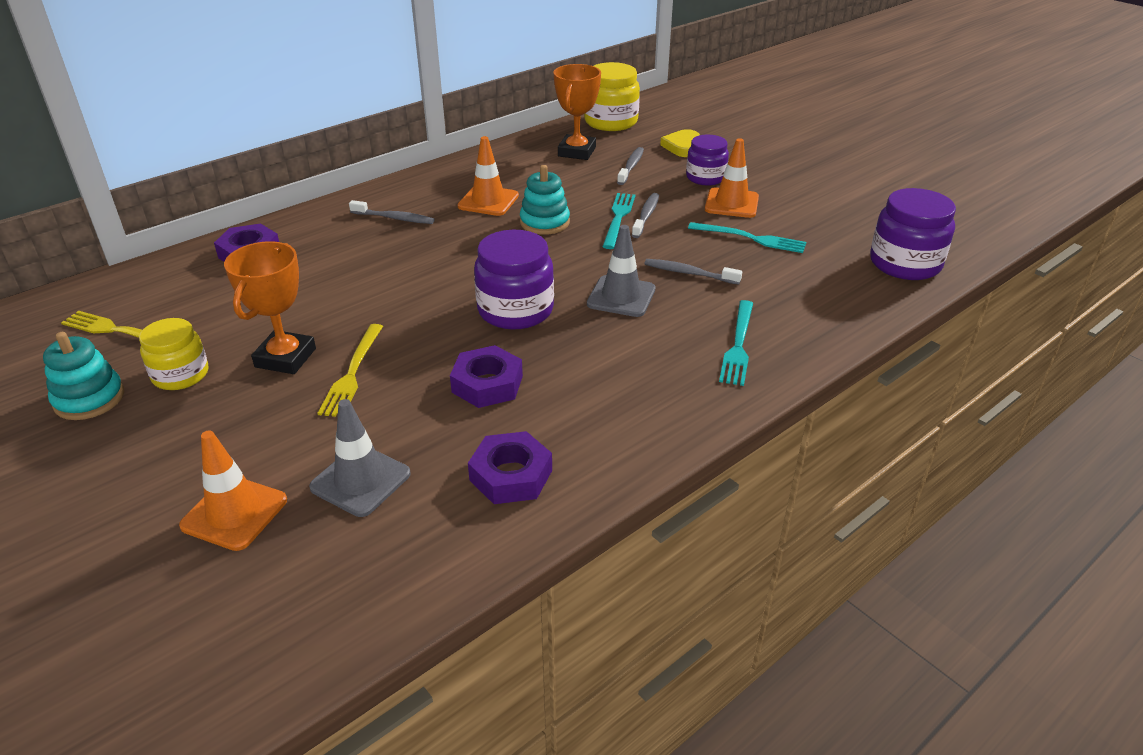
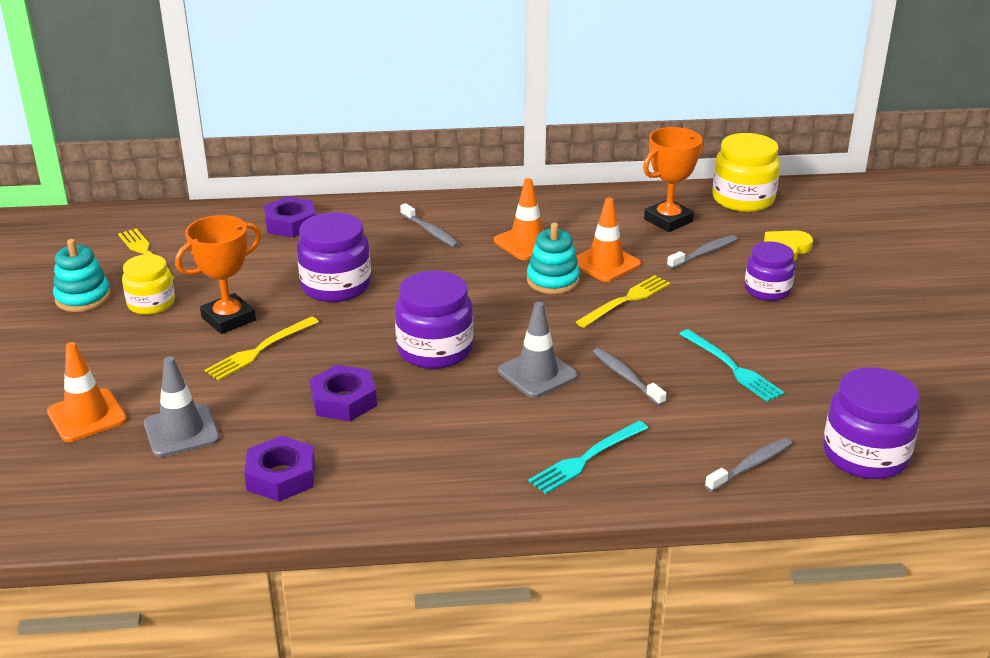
camera: 35 degrees right, 5 degrees down
(360, 291) = (336, 286): none -> purple jar
(618, 218) = (625, 301): turquoise fork -> yellow fork
(646, 216) = (655, 308): grey toothbrush -> grey toothbrush (751, 465)
(731, 203) = (759, 326): orange traffic cone -> orange traffic cone (605, 263)

